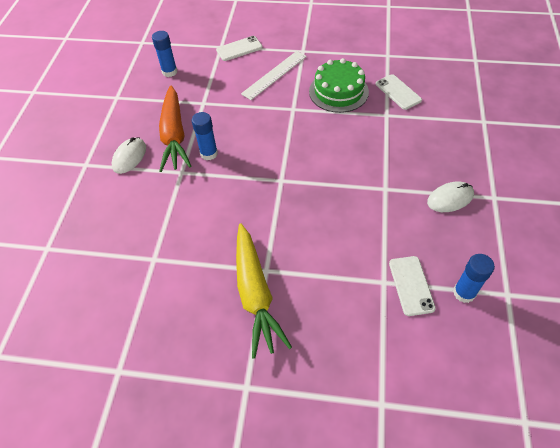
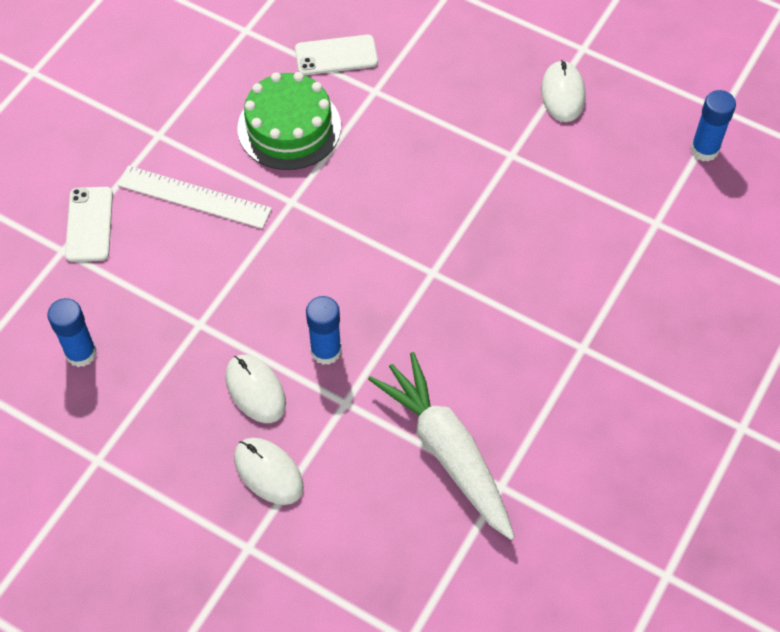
camera: 70 degrees left, 5 degrees up
(167, 225) = (446, 451): none -> white carrot
(174, 135) = (255, 390): orange carrot -> white mouse
(255, 294) = (615, 373): yellow carrot -> none
(274, 75) = (194, 197): white ruler -> white ruler turned 45 degrees counterclockwise
(411, 285) = (673, 197): white phone -> none

